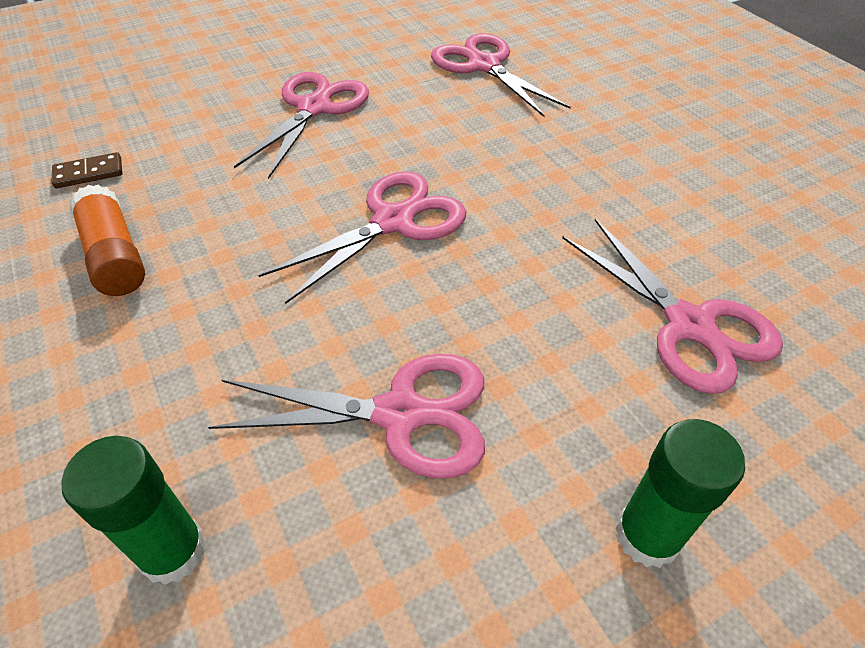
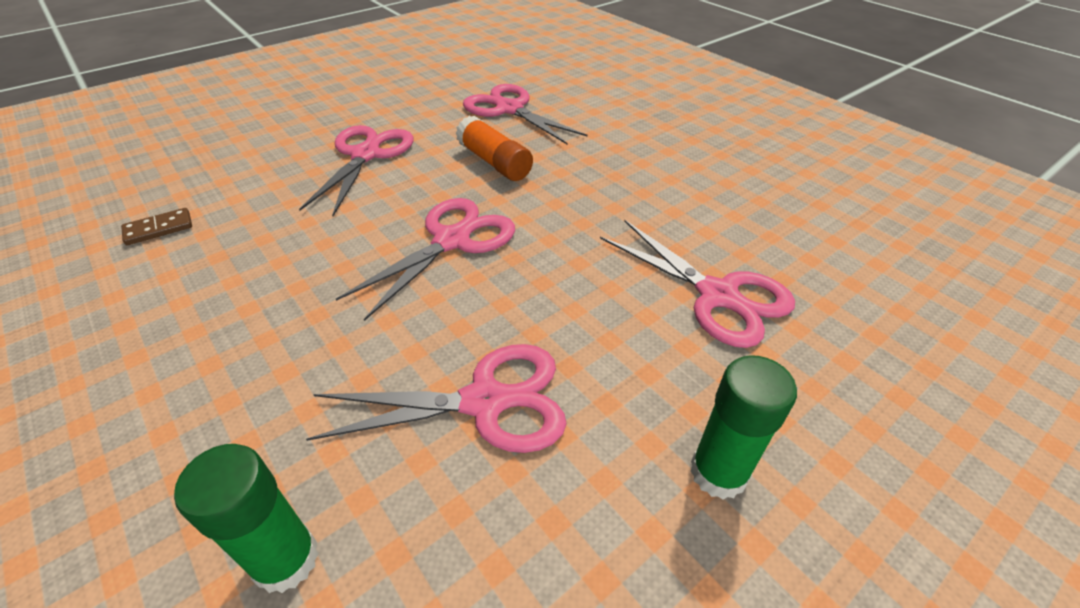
camera: 10 degrees left, 5 degrees down
(115, 256) = (193, 299): orange glue stick -> orange glue stick (494, 162)

